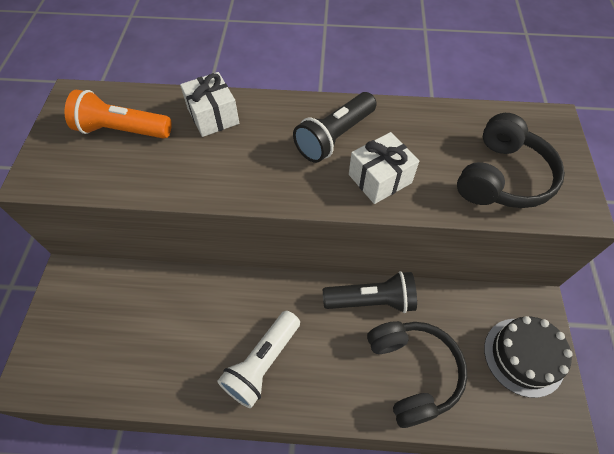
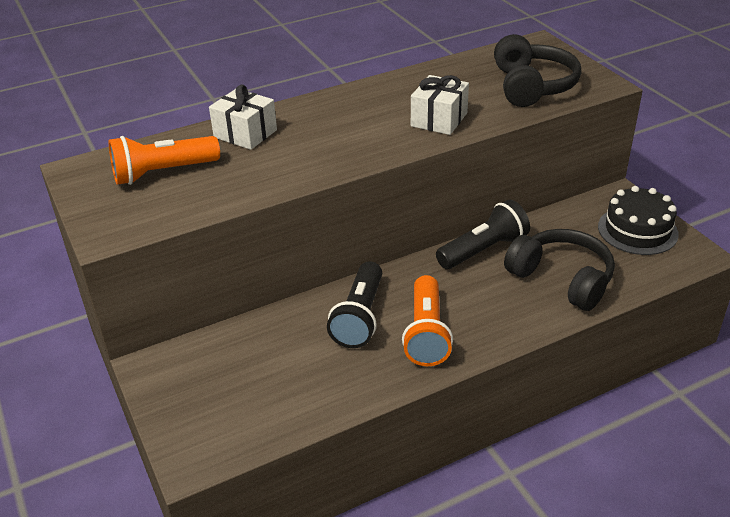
camera: 30 degrees left, 20 degrees down
(262, 363) = (426, 333): white flashlight -> orange flashlight
(335, 137) = (374, 109): black flashlight -> black flashlight (360, 317)

